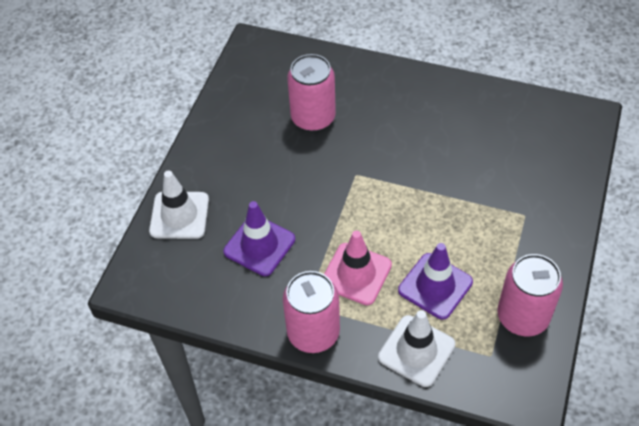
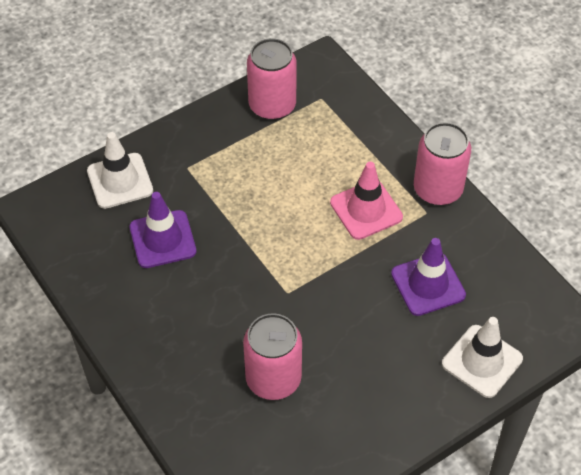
camera: 145 degrees left, 0 degrees up
(416, 351) = (371, 132): white traffic cone -> white traffic cone (120, 181)
(435, 286) = (313, 163): purple traffic cone -> purple traffic cone (162, 239)

